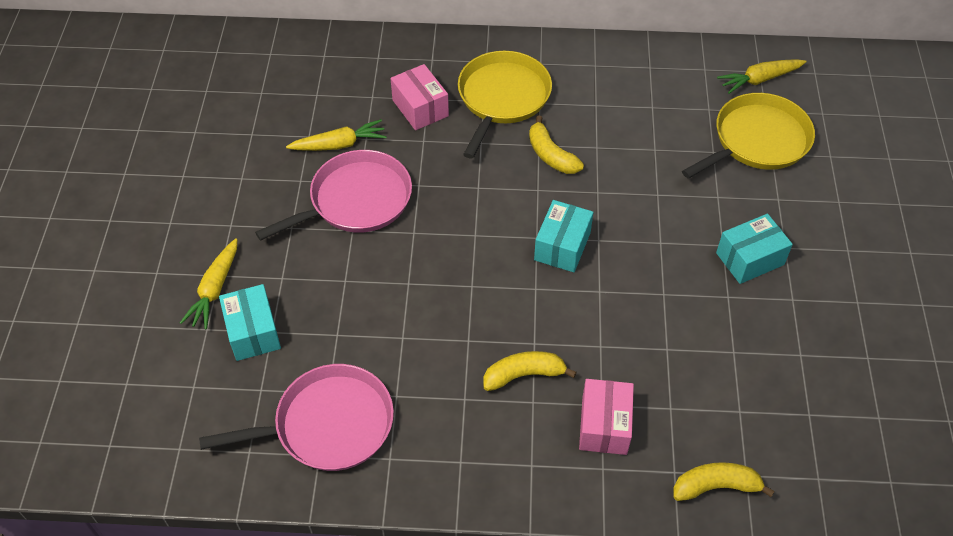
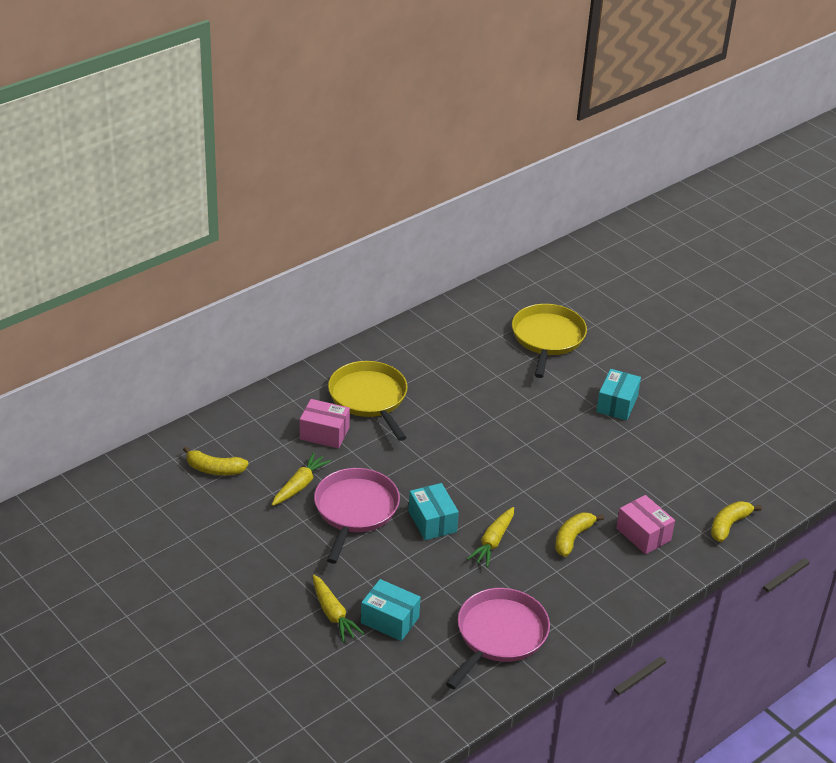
camera: 45 degrees left, 15 degrees down
(551, 155) = (441, 414): yellow banana -> yellow banana (214, 469)
(562, 246) = (510, 459): turquoise box -> turquoise box (432, 521)
(759, 80) = (509, 303): yellow carrot -> yellow carrot (493, 542)

